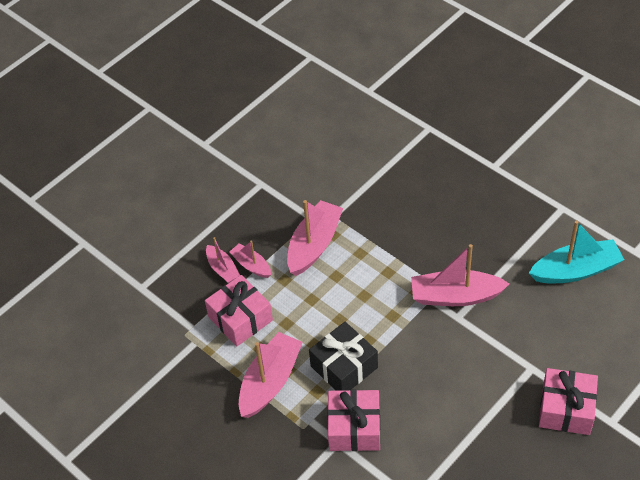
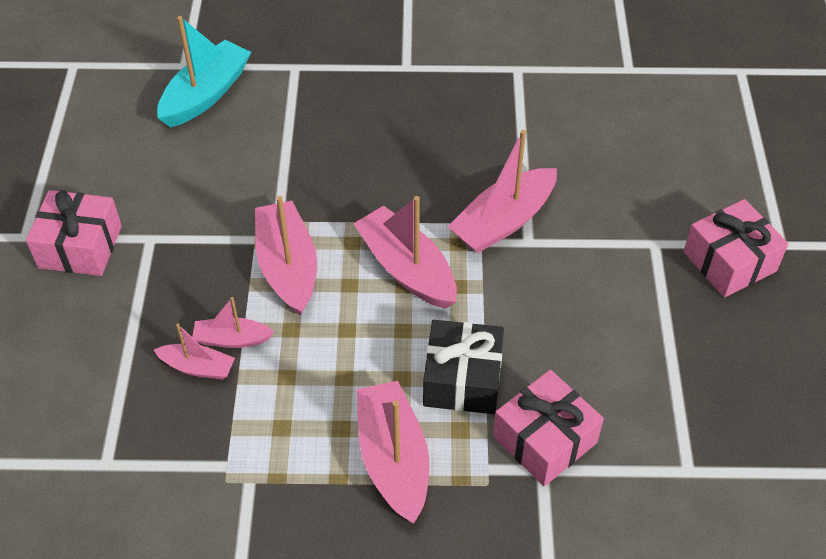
camera: 45 degrees left, 0 degrees up
(240, 319) = (281, 411): pink gift -> pink gift (80, 246)
(374, 287) = (407, 269): none -> pink boat
(575, 270) = (594, 120): turquoise boat -> turquoise boat (206, 94)

